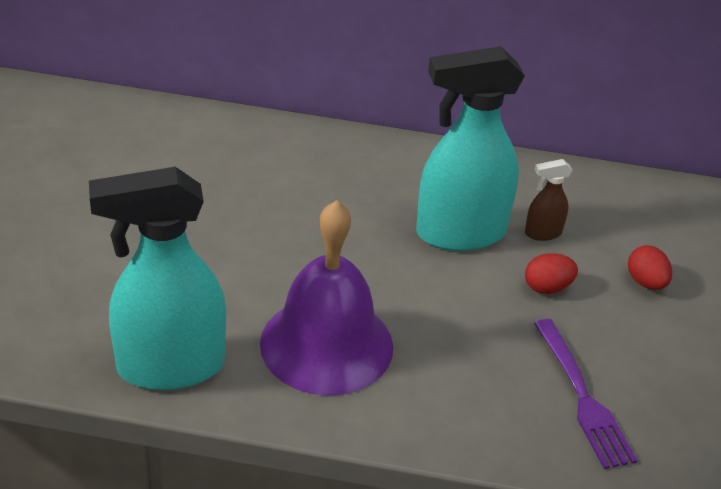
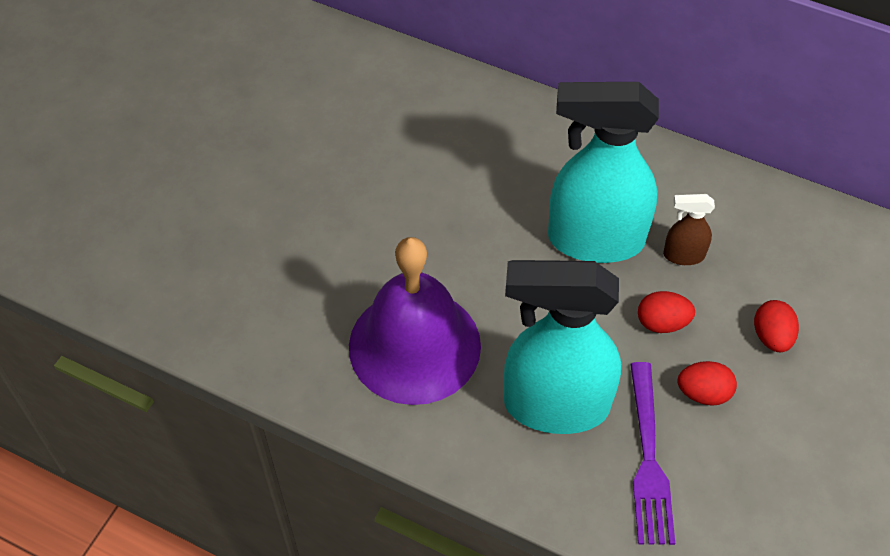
camera: 20 degrees right, 15 degrees up
(169, 367) = (260, 340): turquoise spray bottle -> turquoise spray bottle (555, 405)
(607, 336) = (703, 393): none -> red egg

